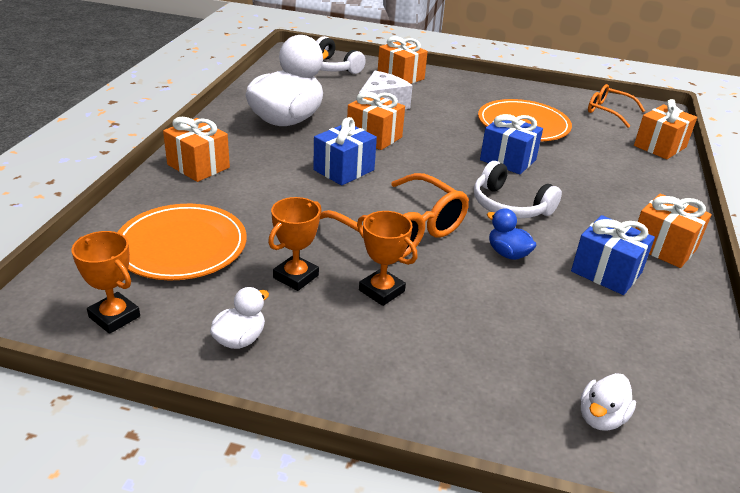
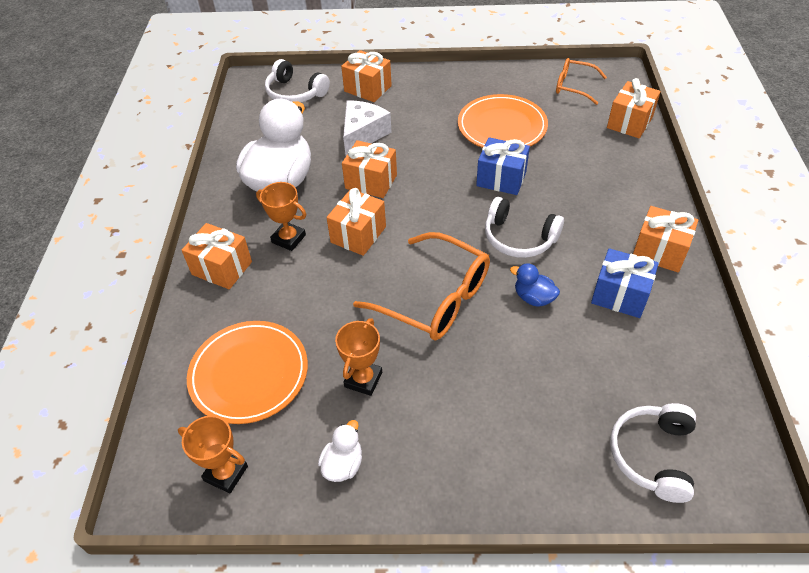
camera: 10 degrees left, 15 degrees up
(344, 170) = (358, 234): blue gift -> orange gift
(381, 291) = (441, 374): orange trophy -> orange trophy (288, 239)
(601, 418) = (652, 455): white duck -> white headphones

